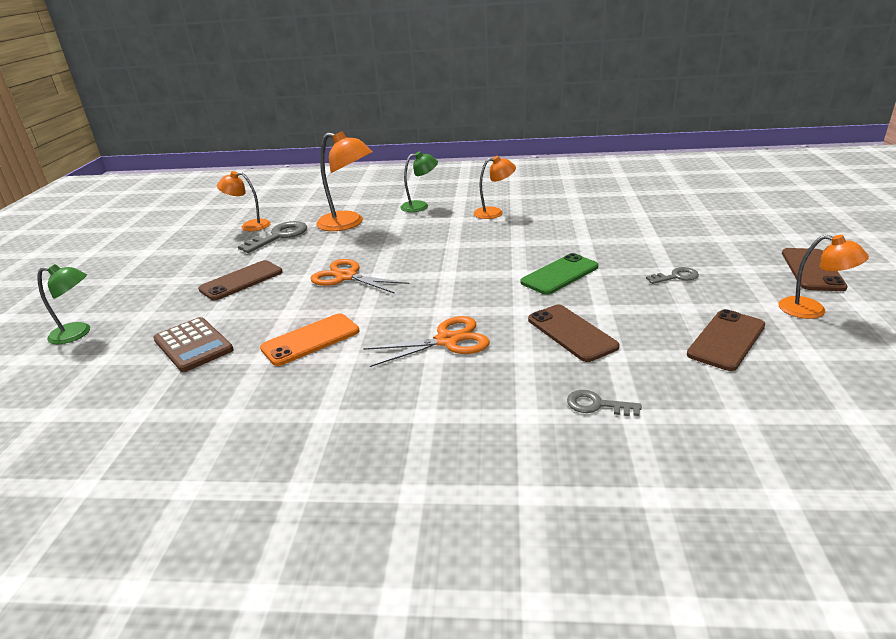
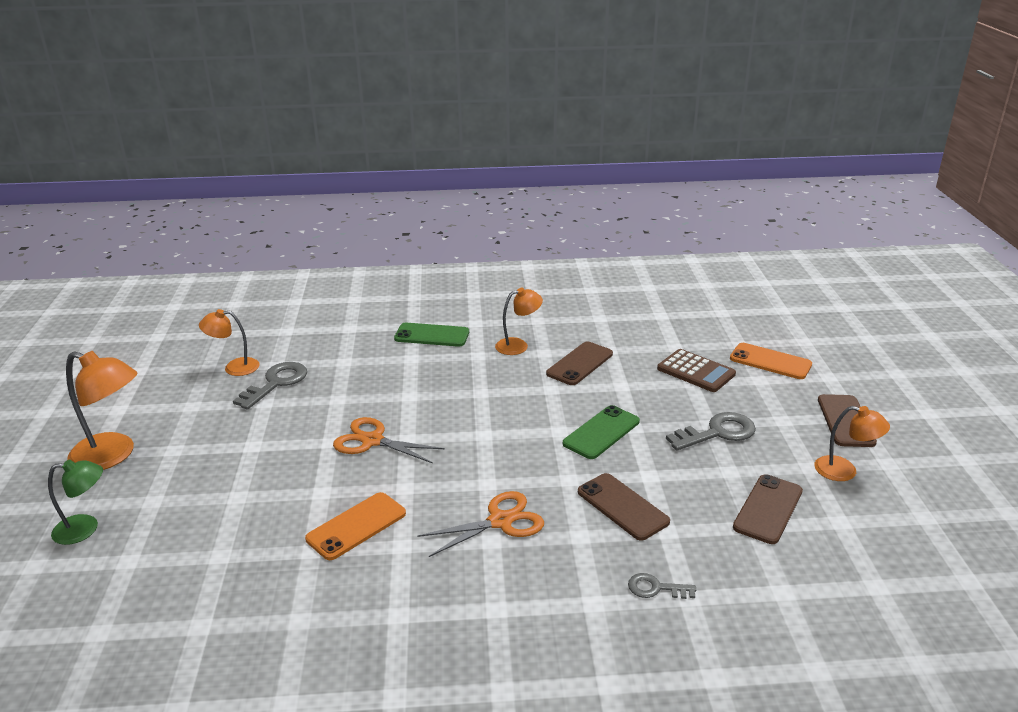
camera: 10 degrees left, 0 degrees up
(193, 345) = (228, 538): brown calculator -> brown calculator (696, 371)
(241, 281) = (252, 449): brown phone -> brown phone (580, 364)
(348, 224) = (354, 363): orange lamp -> orange lamp (113, 456)
(420, 206) = (432, 335): green lamp -> green phone
(676, 276) = (718, 432): grey key -> grey key, size x1.76
(733, 225) = (770, 362): none -> orange phone

